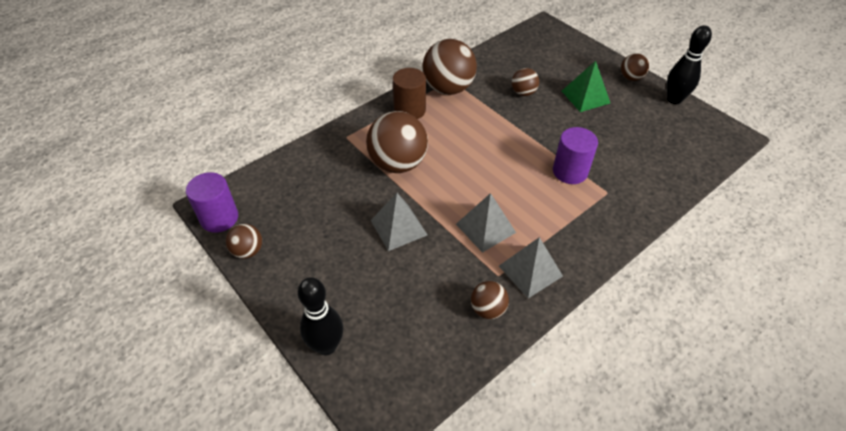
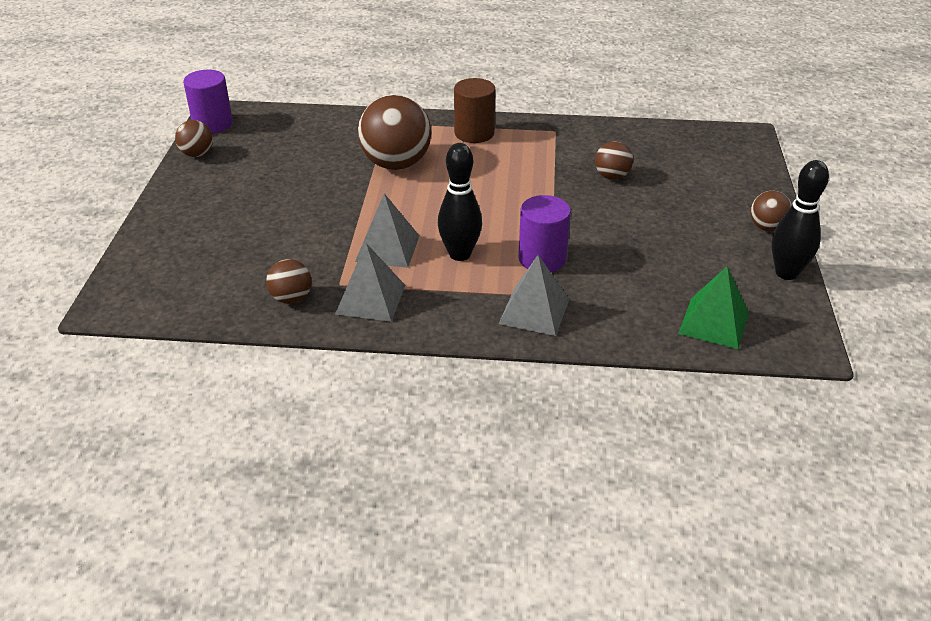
camera: 45 degrees right, 10 degrees down
(326, 346) = (150, 239): black bowling pin -> black bowling pin (460, 254)
(398, 227) = (321, 205): grey pyramid -> grey pyramid (534, 311)
(448, 88) = (540, 136): brown ball -> none
(585, 97) = (676, 214): green pyramid -> green pyramid (713, 323)

